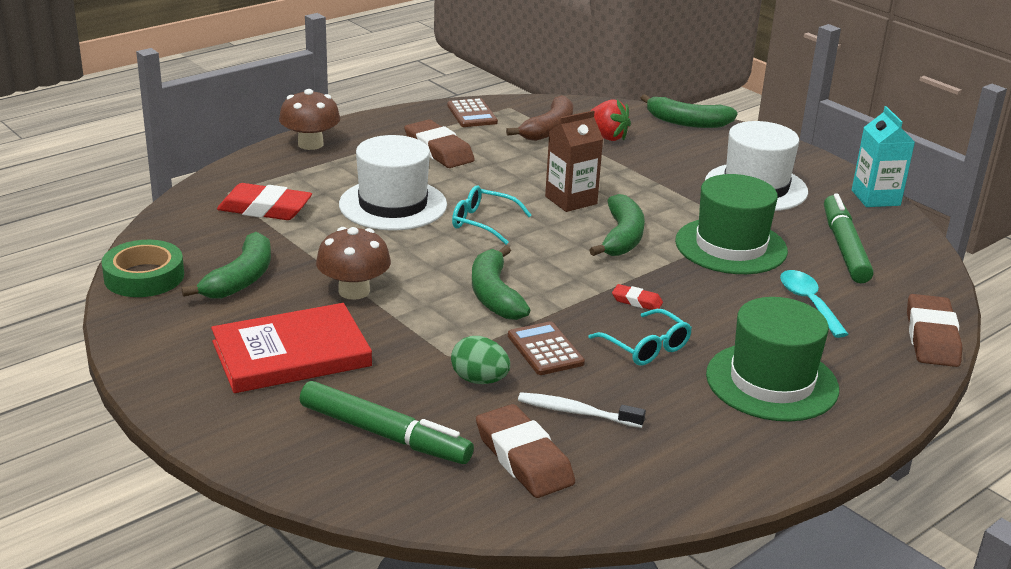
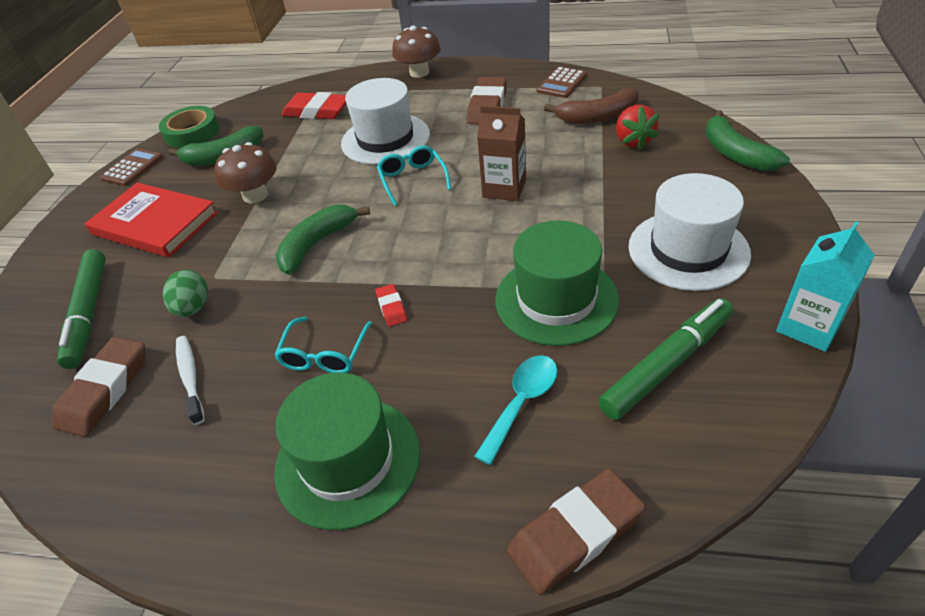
camera: 55 degrees right, 15 degrees up
(265, 209) = (317, 111): red eraser -> red eraser turned 45 degrees counterclockwise
(545, 349) = (266, 310): brown calculator -> brown calculator (132, 168)
(622, 237) = (483, 242): green banana -> none

